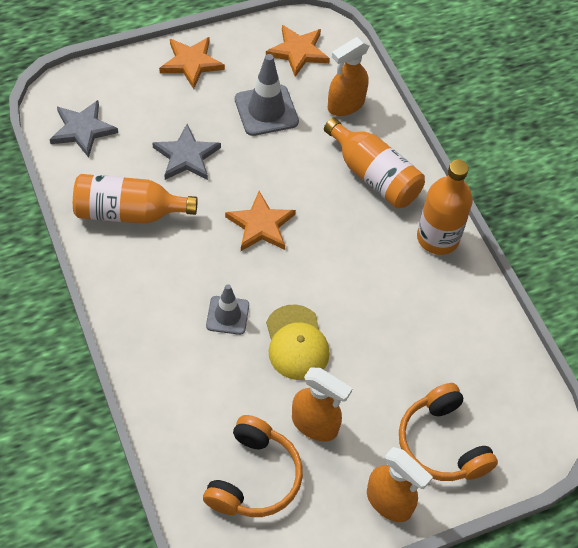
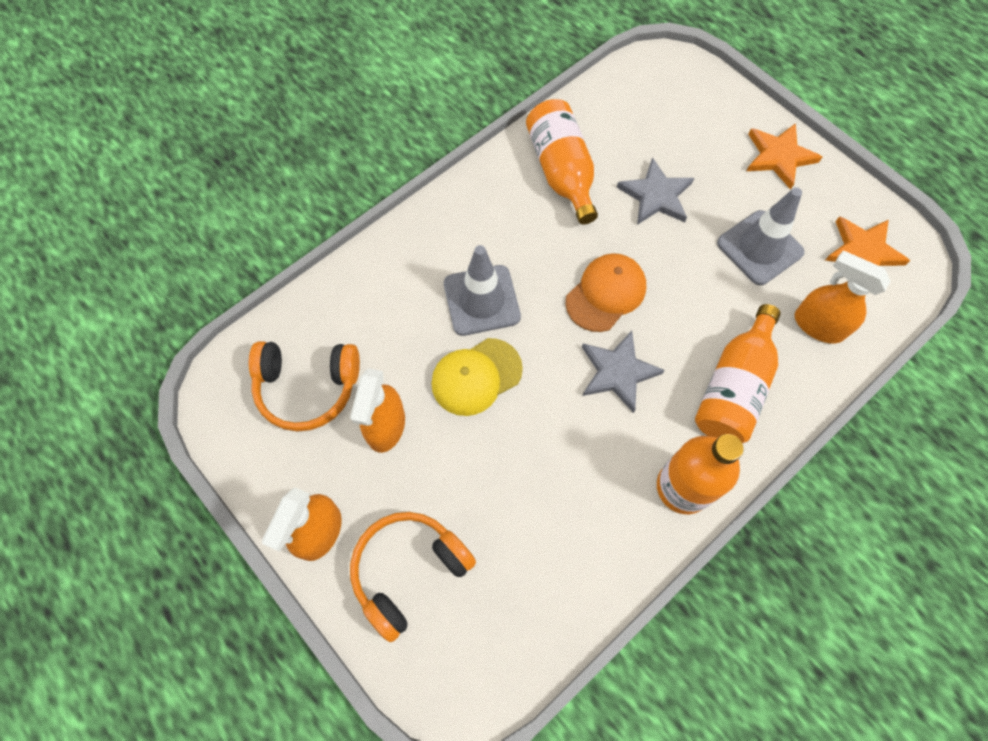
camera: 75 degrees right, 10 degrees up
(82, 130) = (638, 98): grey star -> grey star (617, 372)
(227, 315) = (481, 300): grey traffic cone -> grey traffic cone, size x1.57
(261, 225) = (606, 293): orange star -> orange cap

